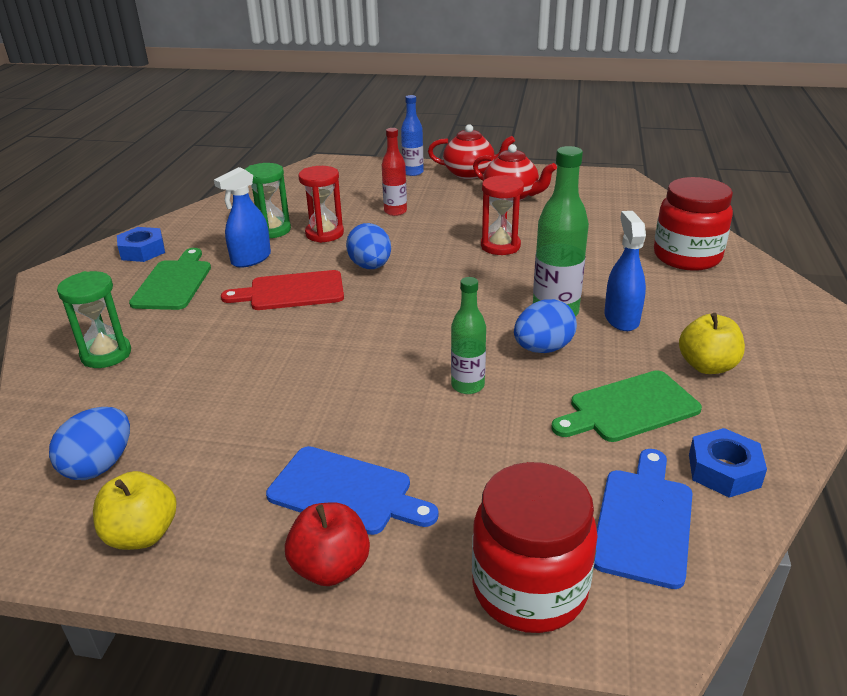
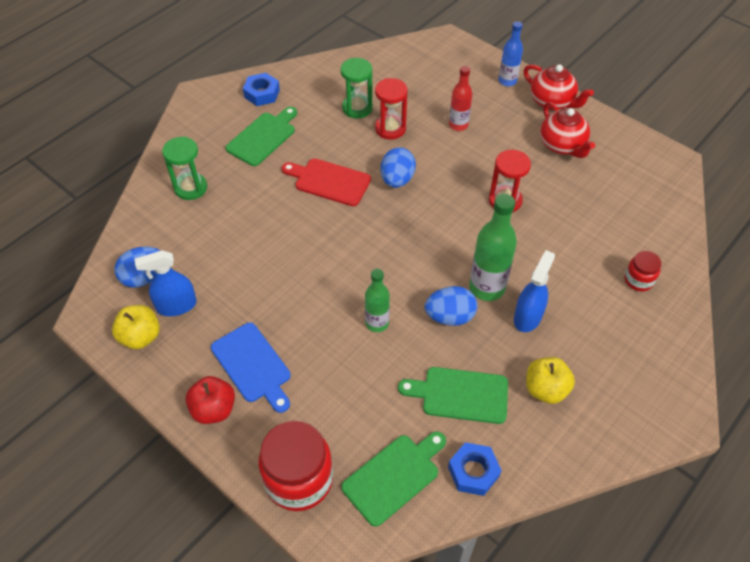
camera: 30 degrees right, 20 degrees up
(251, 259) = (324, 134): blue spray bottle -> blue spray bottle (176, 306)
(644, 521) = (394, 476): blue cutting board -> green cutting board
(687, 257) = (638, 280): red jar -> red jar, size x0.51

